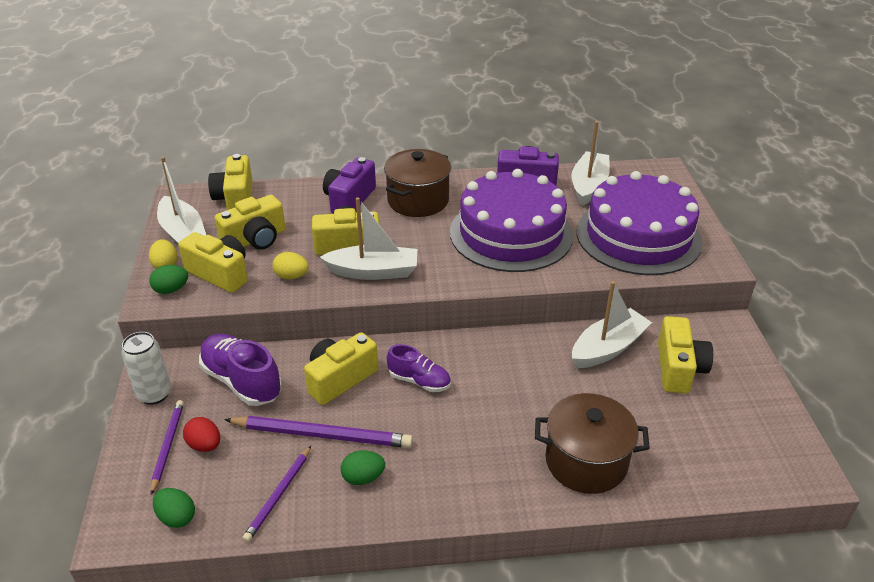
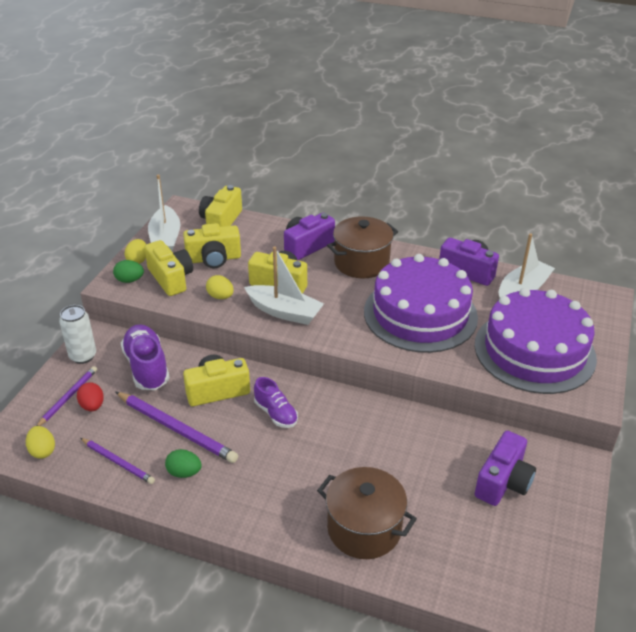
camera: 25 degrees right, 0 degrees up
(177, 517) = (42, 451): green egg -> yellow egg
(279, 495) = (118, 462): purple pencil -> purple pencil turned 105 degrees counterclockwise
(608, 348) = (451, 441): white boat -> none
(678, 368) = (503, 482): yellow camera -> purple camera

